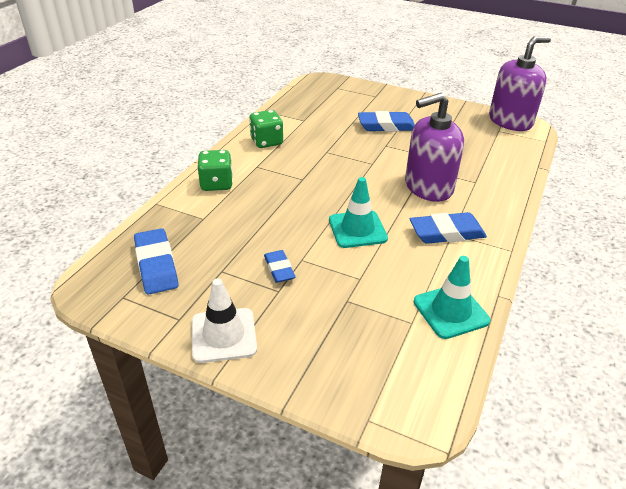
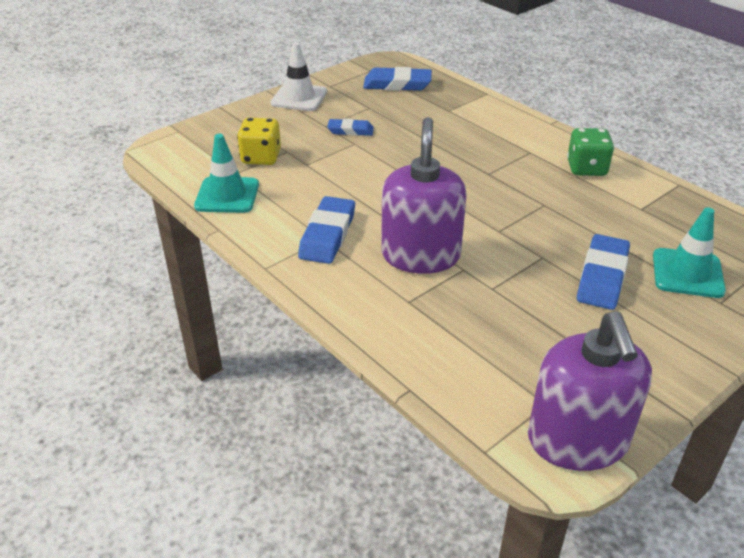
camera: 115 degrees right, 0 degrees up
(216, 184) = (505, 124): green dice -> none
(357, 229) = (375, 182): turquoise traffic cone -> turquoise traffic cone (687, 273)
(372, 314) = (261, 157): none -> yellow dice

